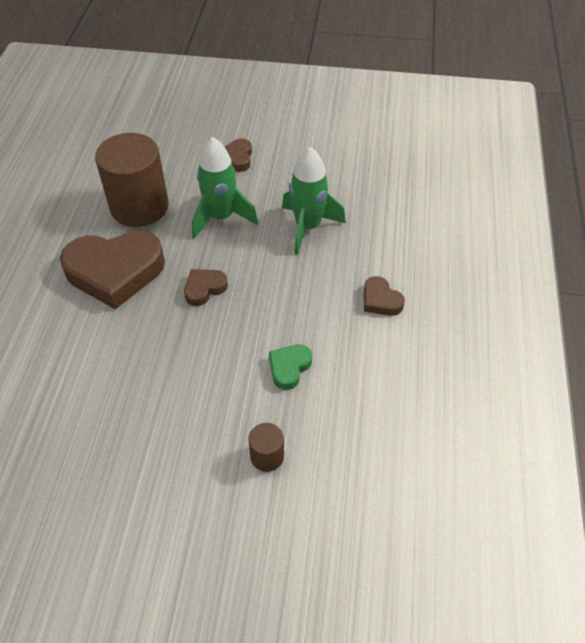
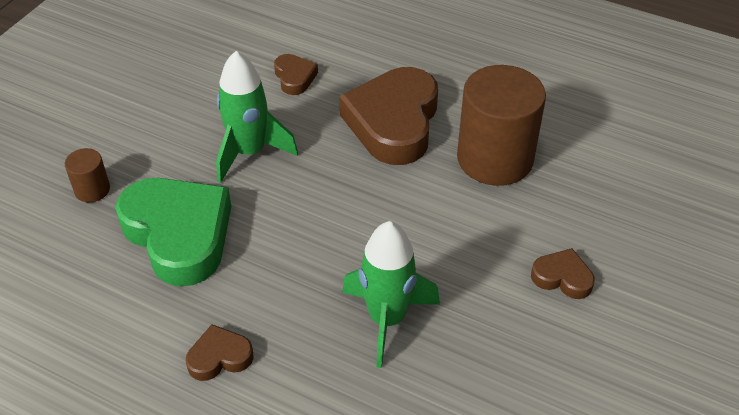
camera: 110 degrees right, 5 degrees down
(204, 289) = (331, 190): brown heart -> brown heart (294, 77)
(221, 217) = (444, 231): green rocket -> green rocket (249, 152)
(289, 368) = (179, 235): green heart -> green heart, size x2.17

